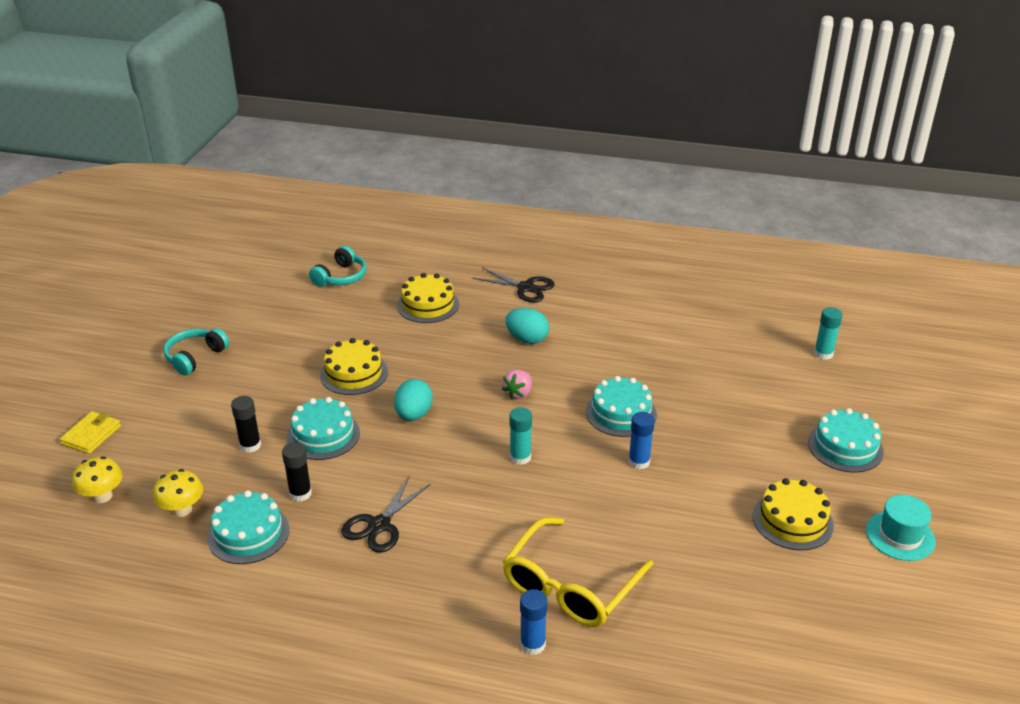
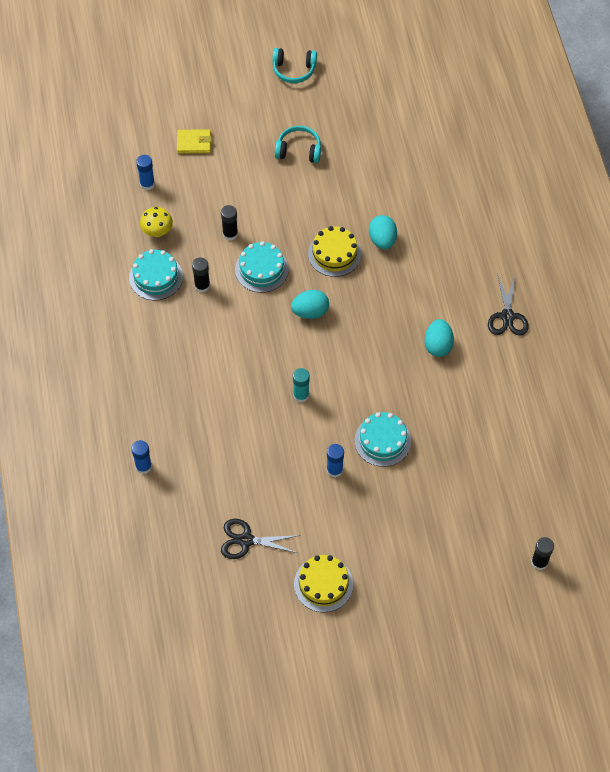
camera: 65 degrees right, 25 degrees up
(102, 496) = (147, 184): yellow mushroom -> blue glue stick
(341, 277) = (446, 184): turquoise headphones -> turquoise headphones (294, 70)
(367, 335) = (382, 240): none -> turquoise egg
(379, 525) = (197, 342): black scissors -> black scissors (246, 540)
(428, 305) = (444, 260): yellow cake -> none
(518, 393) = (369, 366): pink strawberry -> none
(570, 586) = (198, 469): yellow glasses -> none
(823, 354) = (539, 562): turquoise glue stick -> black glue stick
(845, 447) = (423, 602): turquoise cake -> none
(900, 536) = (342, 656): turquoise hat -> none

